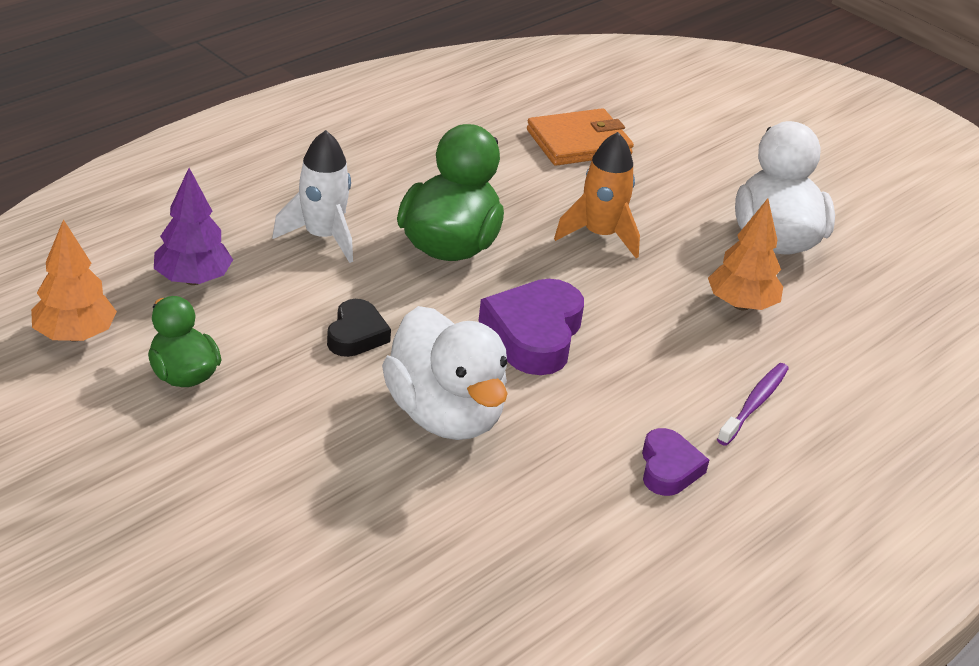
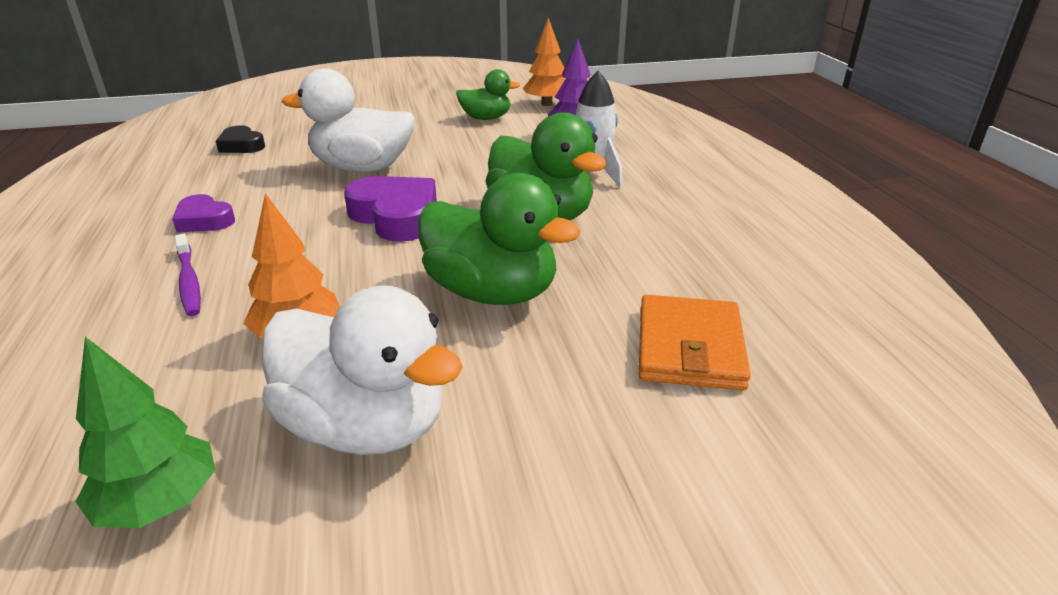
camera: 125 degrees right, 5 degrees down
(356, 335) = (469, 162): black heart -> black heart (241, 145)
(600, 235) = (492, 292): orange rocket -> green duck
(893, 283) = (160, 503): none -> green tree

